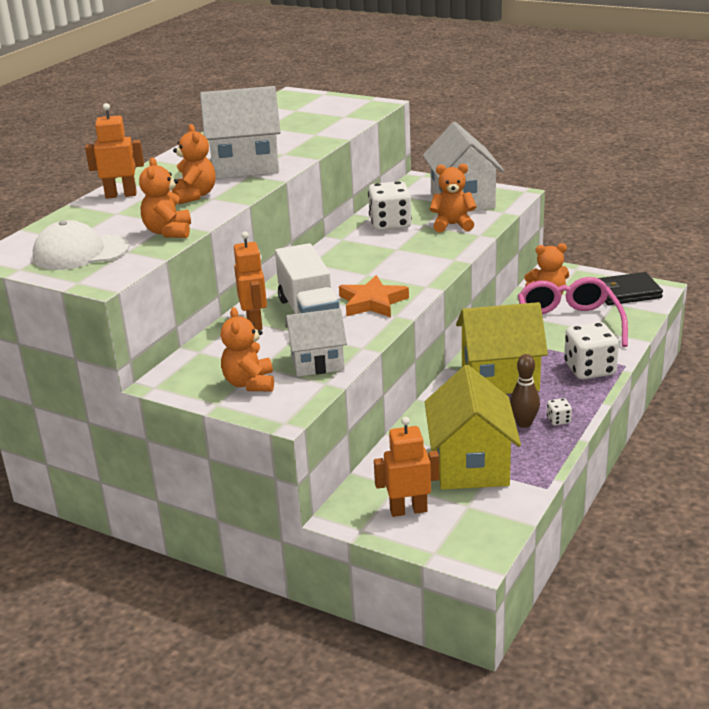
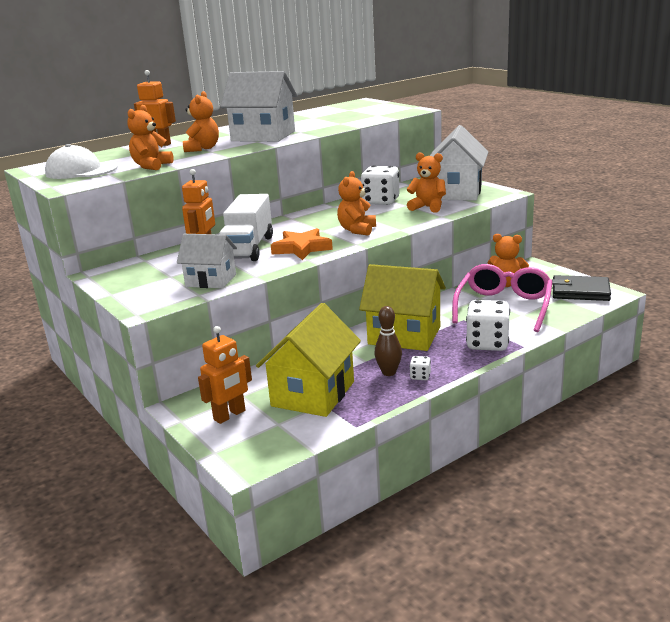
camera: 25 degrees right, 5 degrees down
(250, 383) = (149, 285): orange teddy bear -> orange teddy bear (357, 230)
(408, 510) = (230, 415): orange robot -> orange robot turned 120 degrees clockwise

